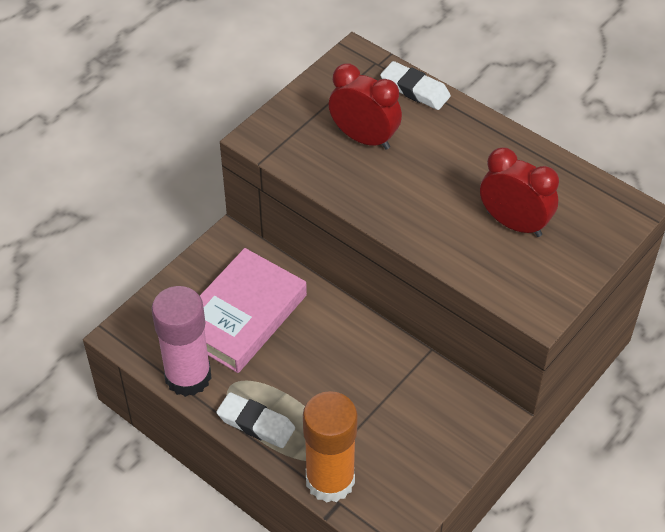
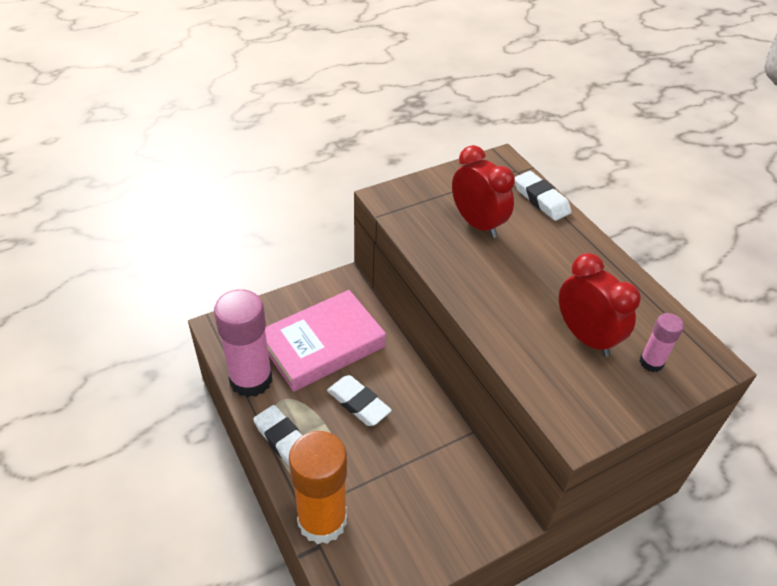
camera: 20 degrees right, 5 degrees down
(309, 361) = (358, 403): none -> white eraser
(579, 228) = (651, 362): none -> pink glue stick

